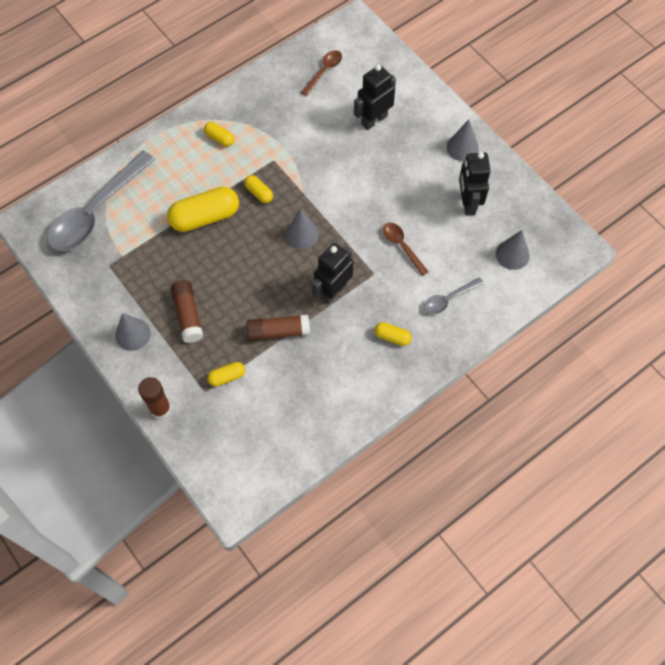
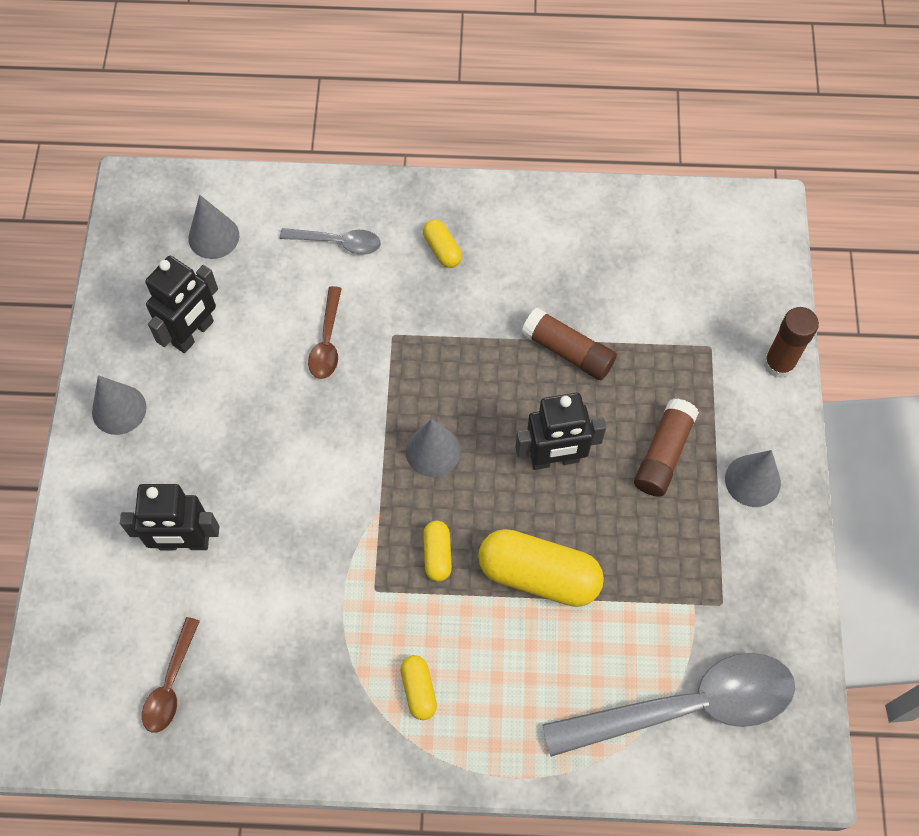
camera: 140 degrees left, 0 degrees up
(227, 377) = (672, 344): yellow capsule -> none
(324, 71) = (171, 684): brown spoon -> brown spoon turned 60 degrees counterclockwise
(333, 291) = (460, 350): black robot -> black robot (555, 459)

